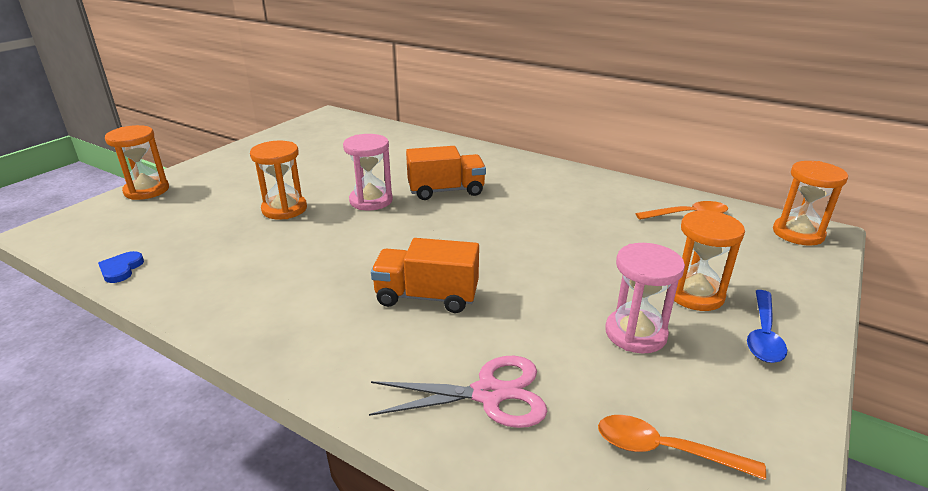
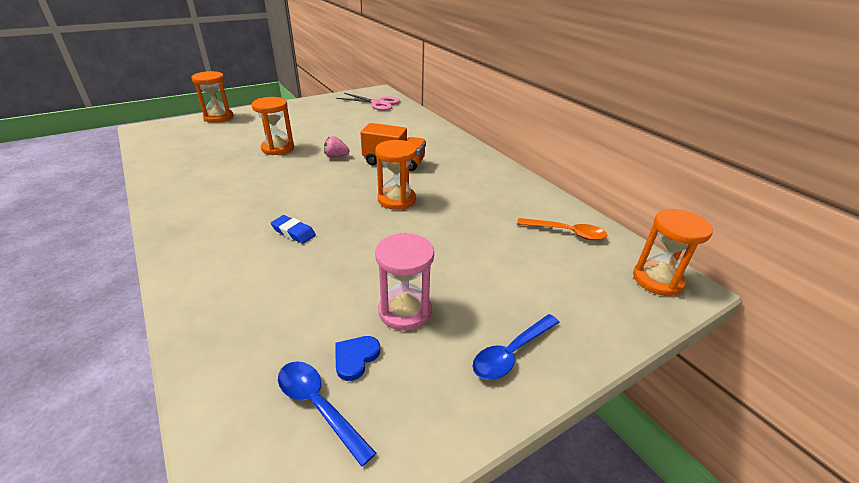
camera: 25 degrees right, 5 degrees up
(121, 269) = (153, 161): blue heart -> blue heart (355, 358)
(371, 200) = (336, 156): pink hourglass -> pink strawberry
(426, 297) = (293, 232): orange truck -> blue eraser
(489, 394) = (253, 313): pink scissors -> pink scissors (378, 103)
(664, 450) = (318, 406): orange spoon -> blue spoon
(695, 294) = (491, 299): orange hourglass -> orange hourglass (396, 200)

